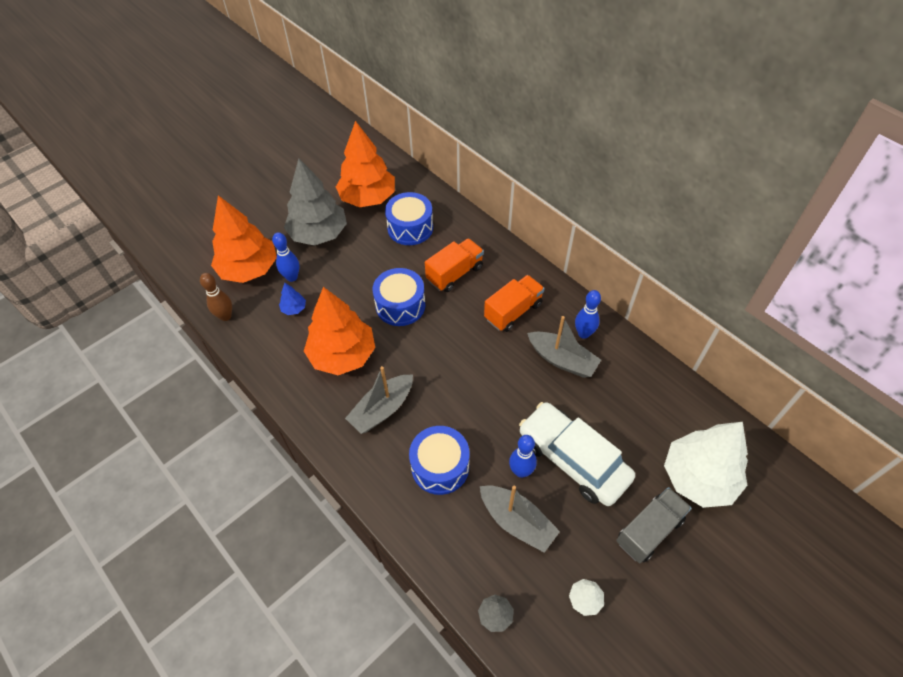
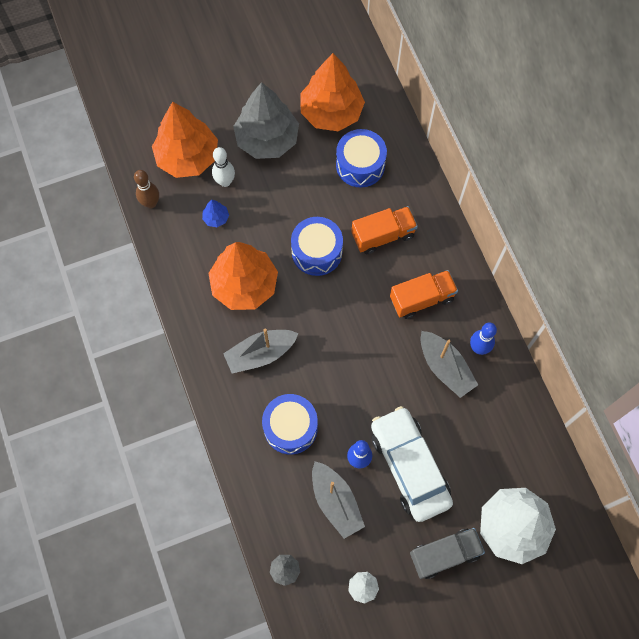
camera: 20 degrees right, 15 degrees up
(292, 277) = (225, 182): blue bowling pin -> white bowling pin

